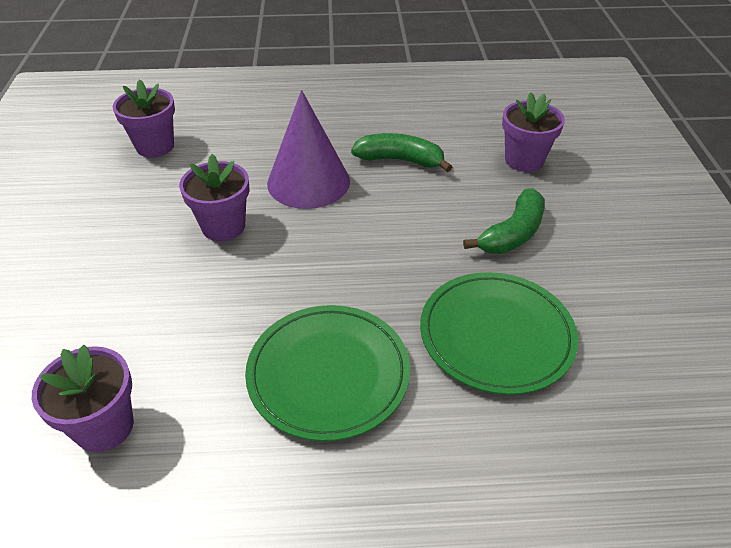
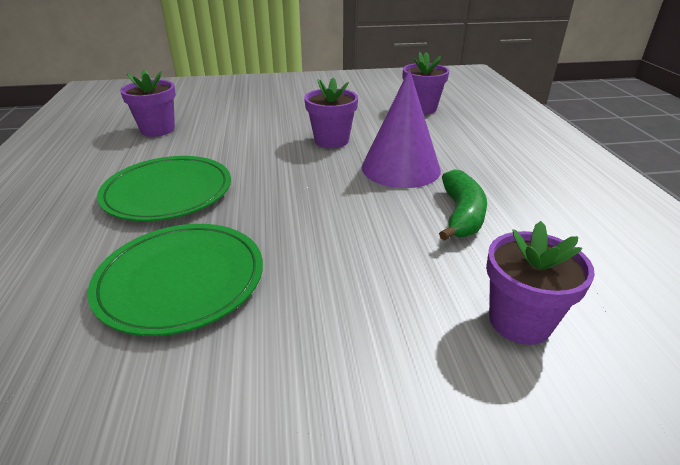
camera: 85 degrees right, 10 degrees down
(512, 233) = (345, 300): green banana -> none

